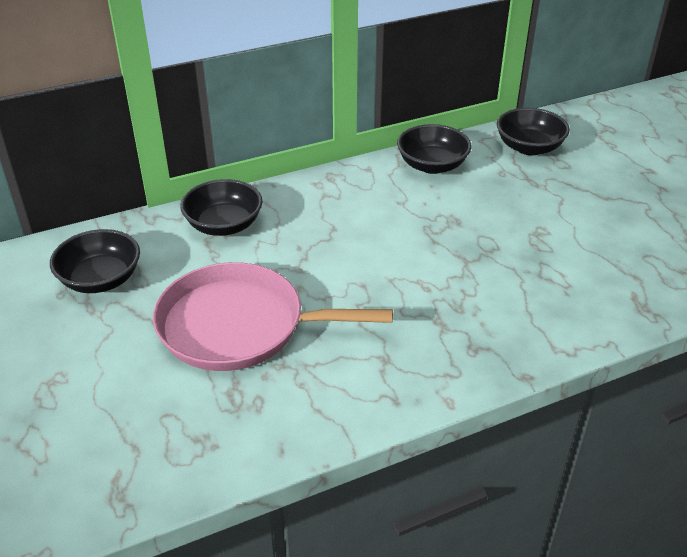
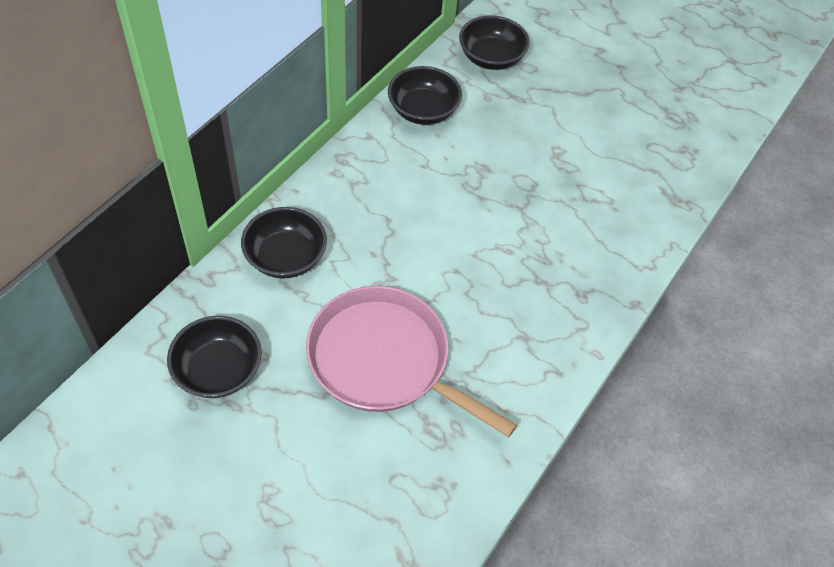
camera: 35 degrees left, 15 degrees up
(239, 326) = (385, 360): pink pan -> pink pan turned 60 degrees clockwise

